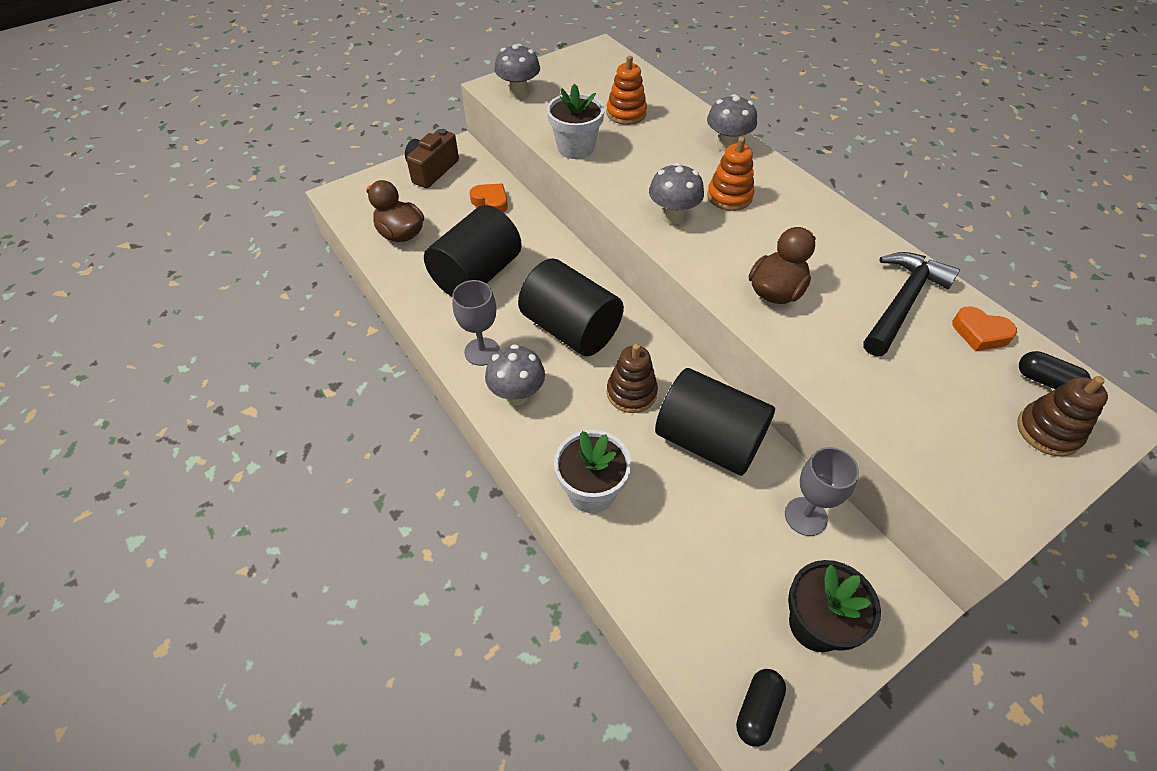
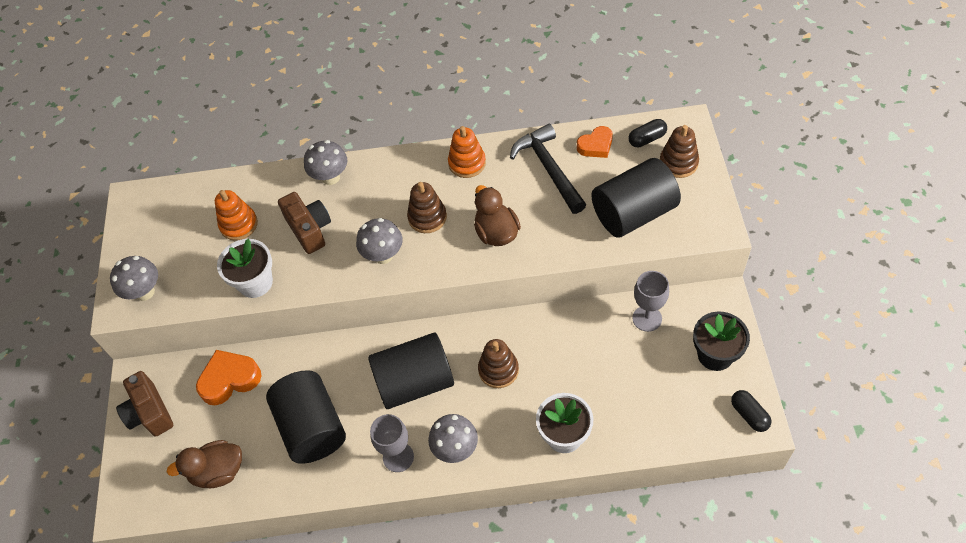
camera: 55 degrees left, 5 degrees up
(491, 201) = (229, 379): orange heart -> orange heart, size x1.52
(658, 156) = (309, 229): none -> brown camera
(708, 441) = (564, 342): black cylinder -> black cylinder (633, 213)
(729, 196) = (387, 207): orange stacking toy -> orange stacking toy (467, 163)
(745, 229) = (427, 217): none -> brown stacking toy

